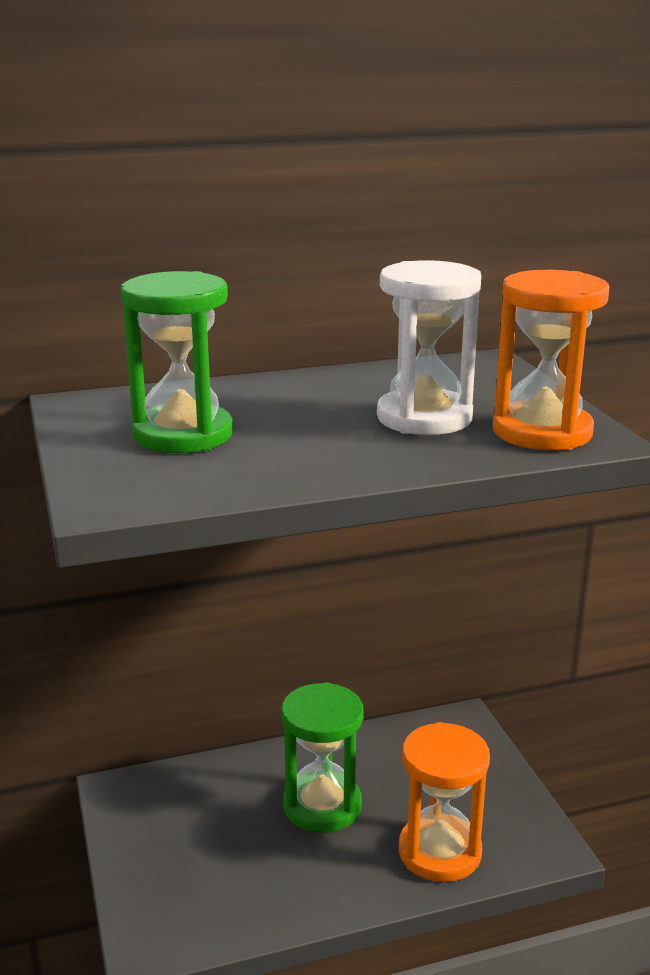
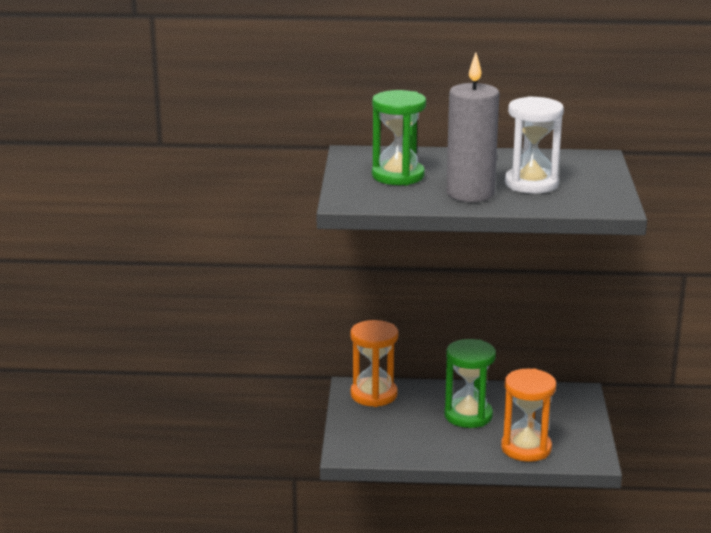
camera: 20 degrees right, 0 degrees up
(335, 450) = (470, 193): none -> grey candle
(542, 432) = (589, 199): orange hourglass -> orange hourglass (374, 395)

